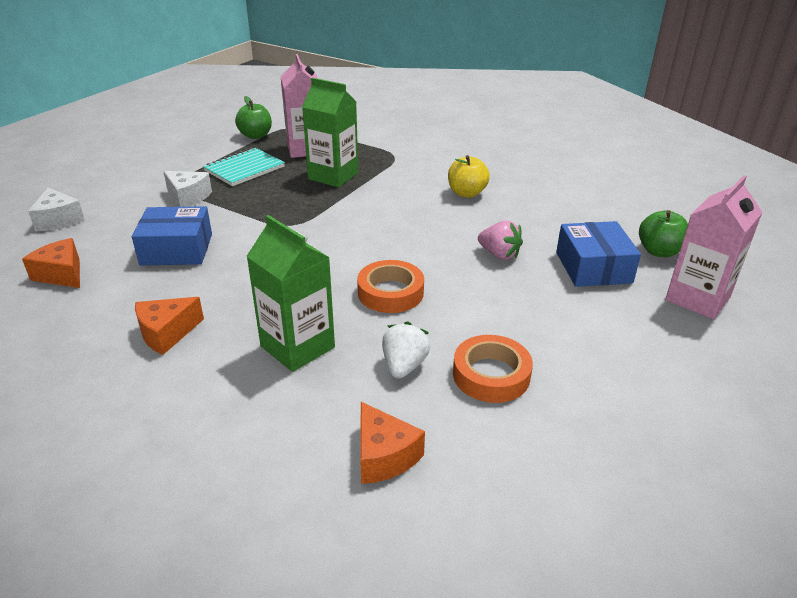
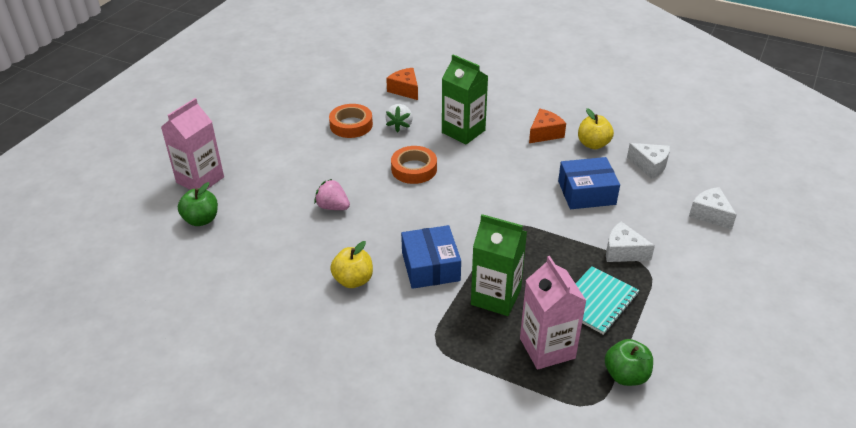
camera: 175 degrees right, 5 degrees up
(62, 274) = (649, 166): orange cheese -> white cheese
(108, 310) = (593, 144): none -> yellow apple
(593, 267) = (262, 200): blue box -> blue box (430, 266)

